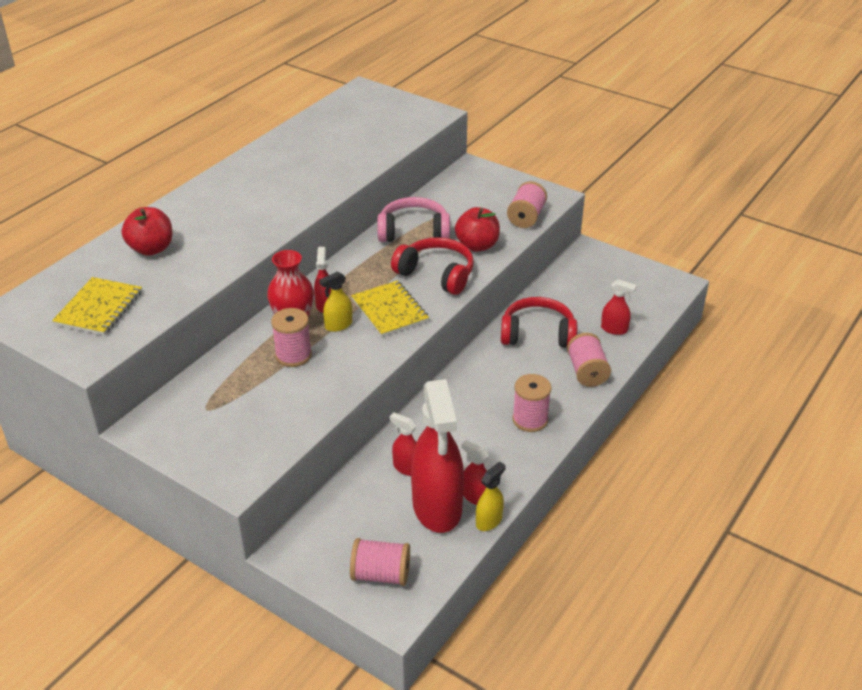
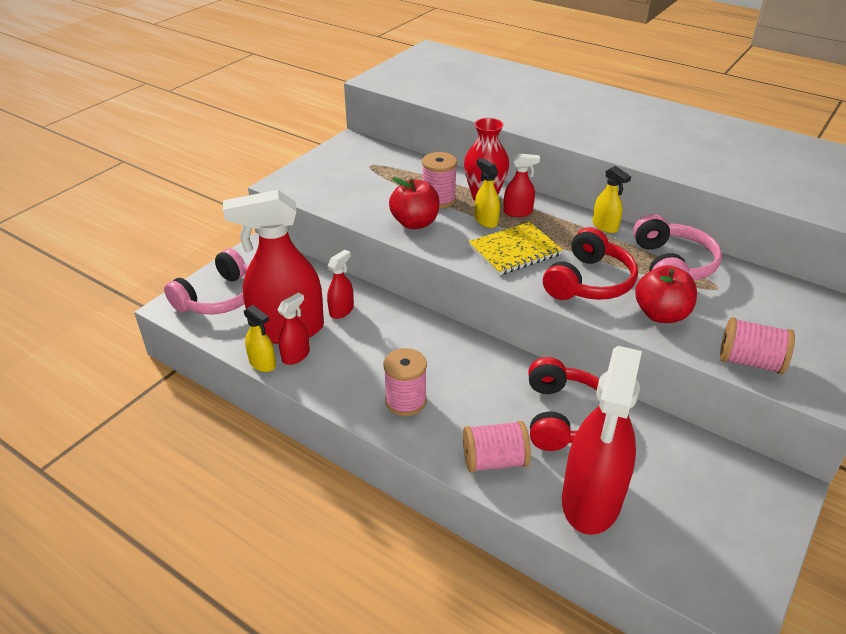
camera: 90 degrees right, 0 degrees up
(99, 308) = (438, 77): yellow notebook -> none
(151, 249) = (524, 87): red apple -> red apple (415, 223)
(354, 257) = (605, 226): none -> yellow spray bottle
(381, 574) = (218, 297): pink spool -> pink headphones
(614, 329) = (591, 500): red spray bottle -> red spray bottle, size x2.29

